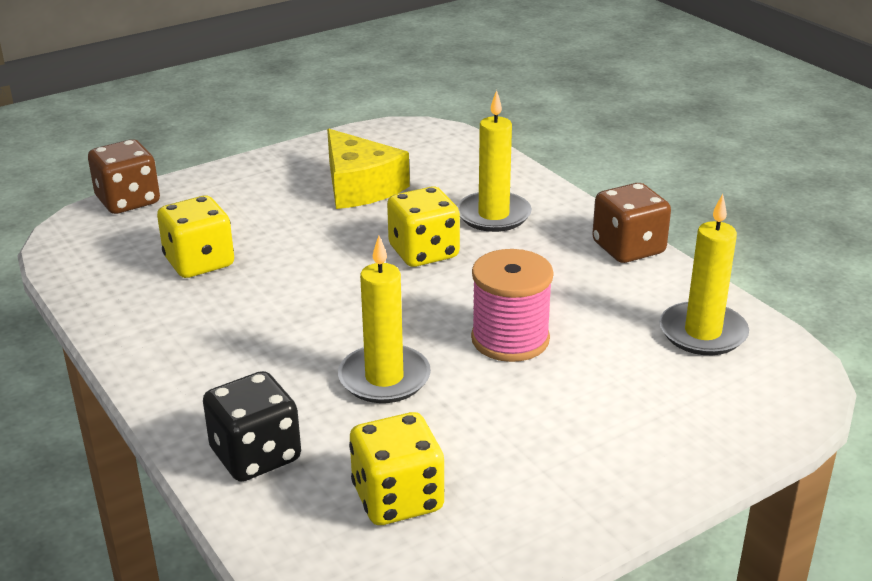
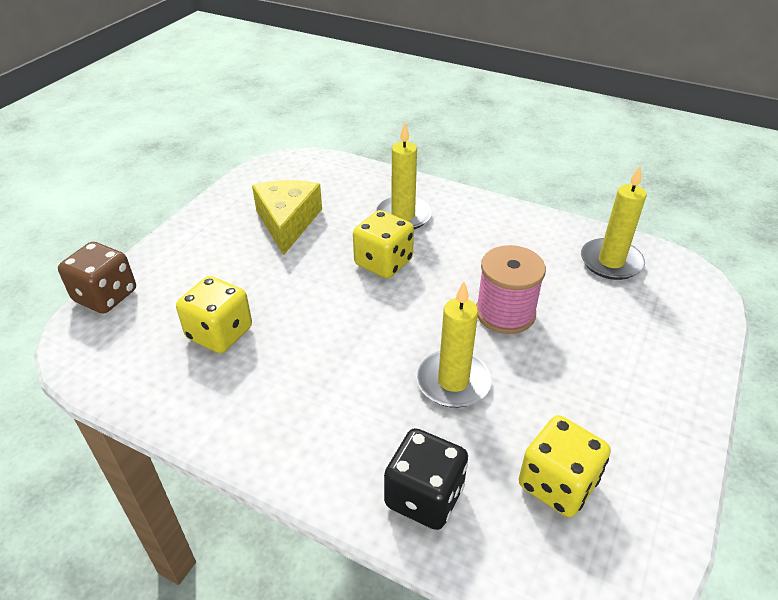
camera: 30 degrees left, 10 degrees up
(360, 186) = (287, 222): yellow cheese -> yellow cheese turned 120 degrees counterclockwise
(628, 248) = (510, 213): brown dice -> none

